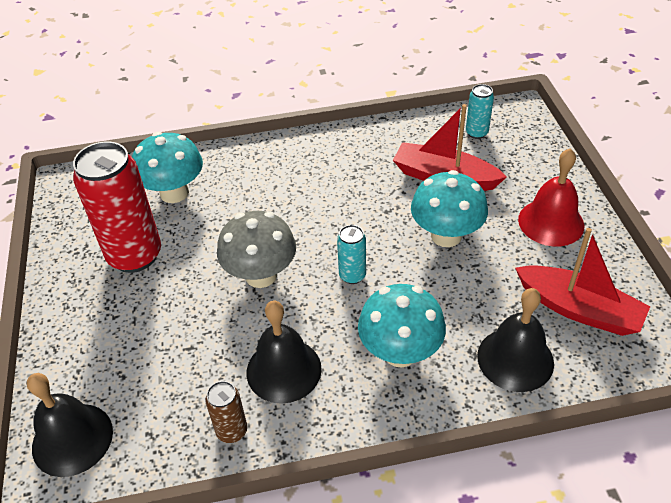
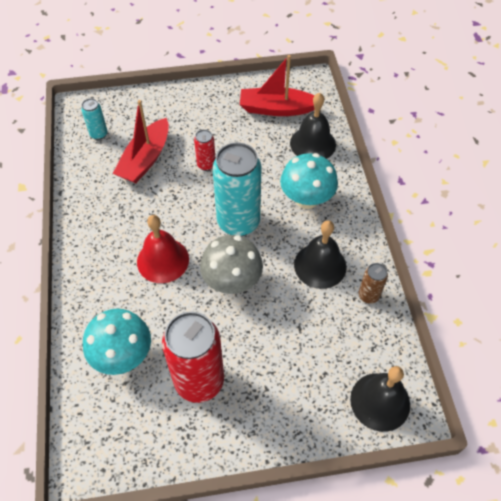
camera: 90 degrees left, 10 degrees up
(352, 275) = (238, 222): turquoise can -> turquoise can, size x2.15
(446, 235) = (206, 165): turquoise mushroom -> red can
(551, 222) = (202, 108): red bell -> red bell (163, 260)
(579, 309) = (277, 109): red boat -> red boat turned 120 degrees counterclockwise

